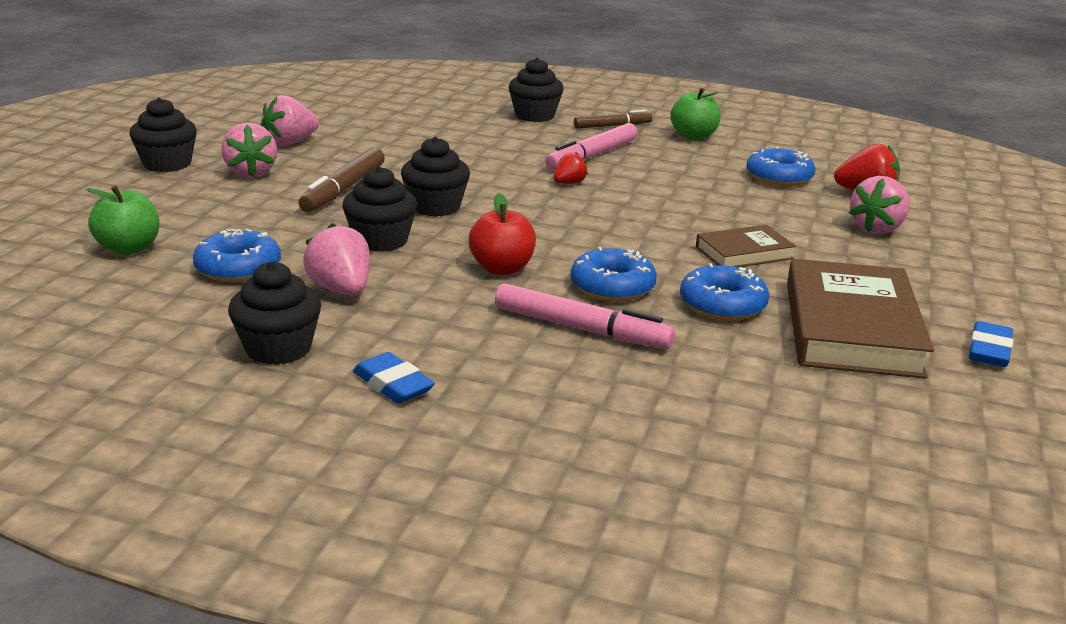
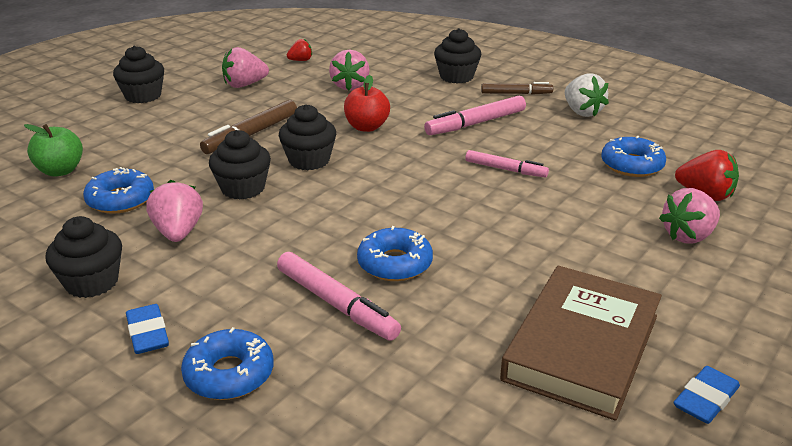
camera: 20 degrees right, 5 degrees up
(251, 172) = (195, 110): pink strawberry -> pink strawberry (350, 86)
(502, 268) = (317, 230): red apple -> red apple (367, 127)
(569, 183) = (435, 149): red strawberry -> red strawberry (301, 60)
(657, 193) = (505, 169): none -> pink marker
(693, 136) = (582, 112): green apple -> white strawberry
(722, 304) = (478, 299): blue donut -> blue donut (229, 374)
(744, 253) = (538, 245): brown book -> none

